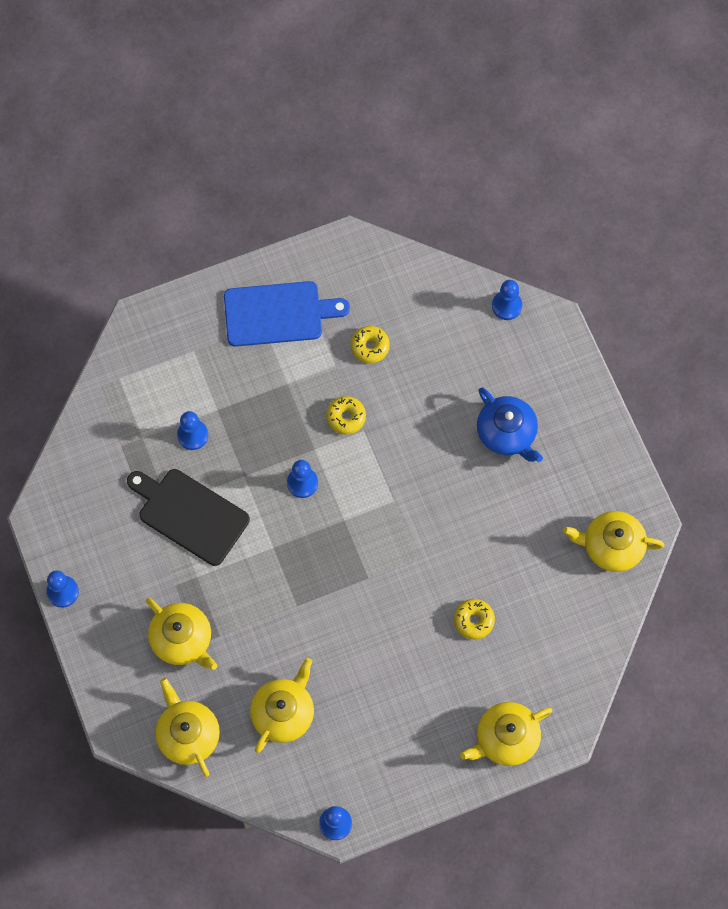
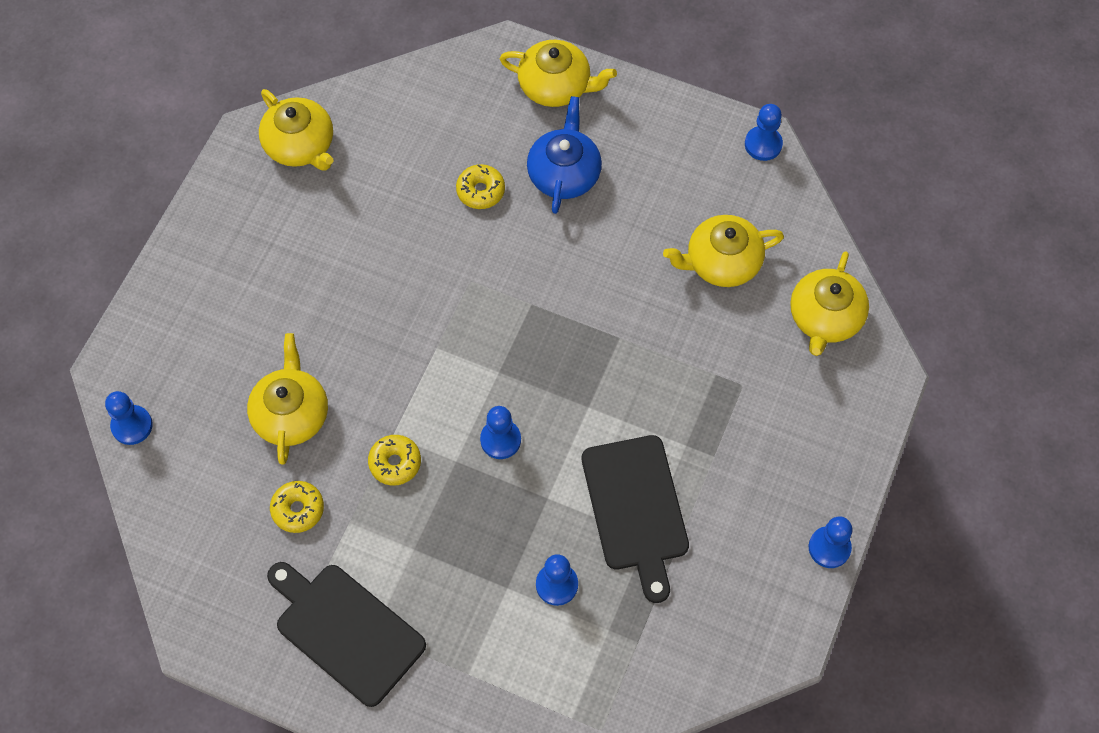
camera: 135 degrees left, 5 degrees down
(182, 639) = (753, 401): yellow teapot -> yellow teapot (291, 414)
(278, 314) = (346, 630): blue cutting board -> black cutting board
(507, 433) = (271, 313): blue teapot -> blue teapot (564, 173)

